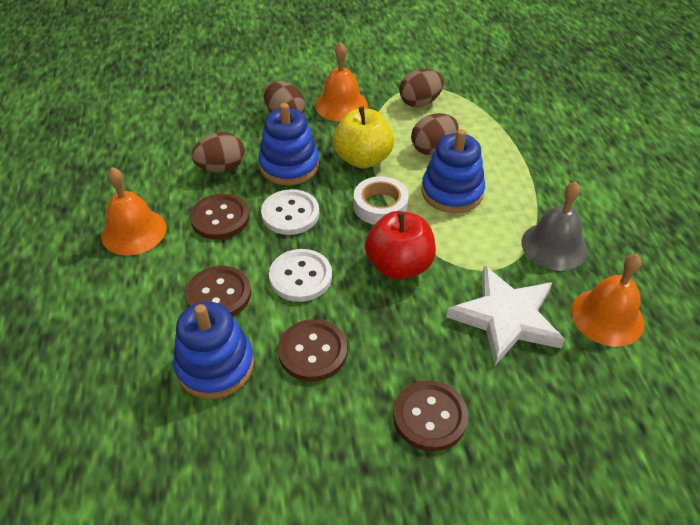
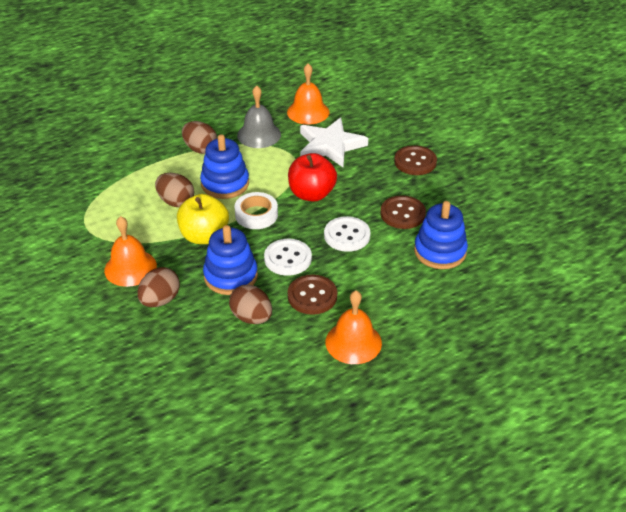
camera: 110 degrees left, 5 degrees down
(219, 294) = (385, 270): brown button -> none
(420, 102) = (111, 220): brown egg -> brown egg (200, 149)

